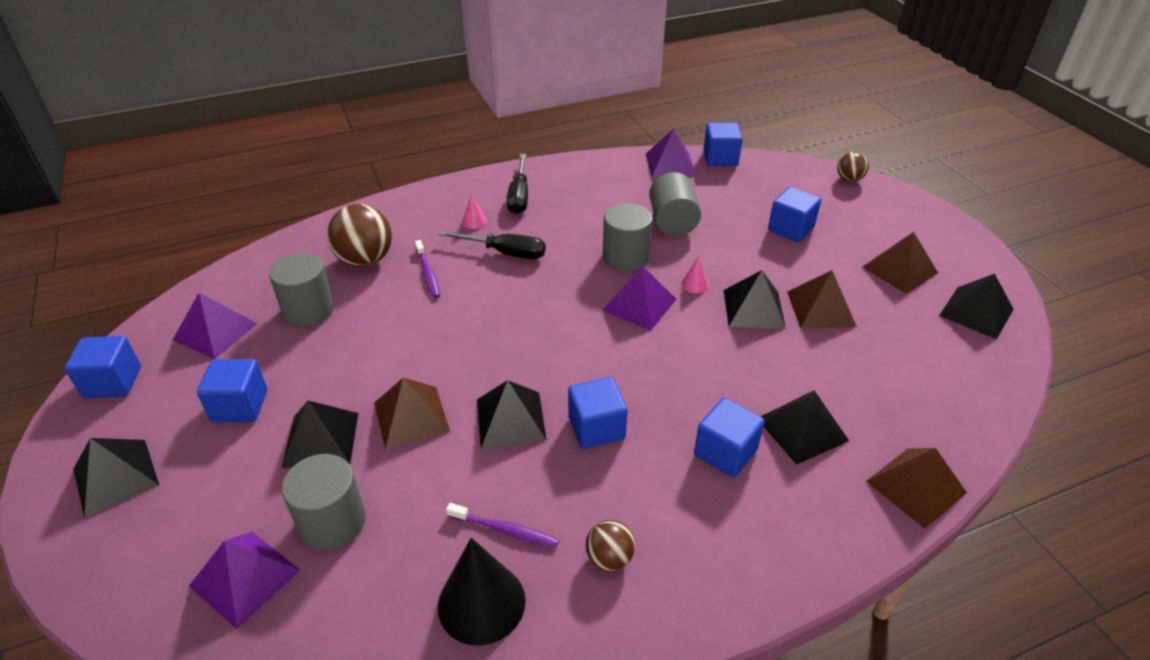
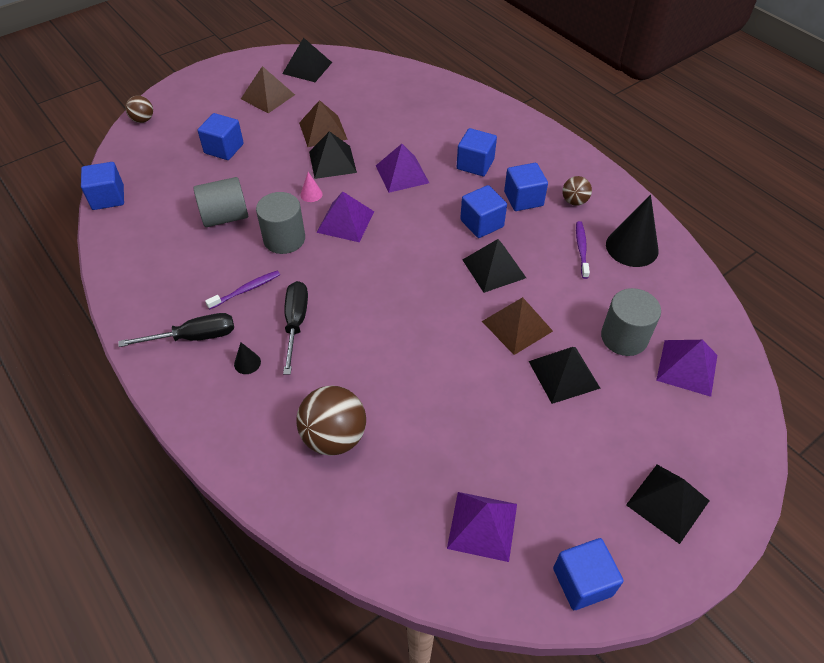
camera: 105 degrees left, 10 degrees up
(240, 406) = (559, 449): blue cube -> blue cube (523, 199)
(308, 310) = (424, 454): grey cylinder -> none
(428, 274) = (342, 374): purple toothbrush -> purple toothbrush (246, 290)
(474, 221) = (247, 363): pink cone -> black cone
(670, 164) = (120, 231): purple pyramid -> purple pyramid (402, 174)
(802, 429) = (442, 135): black pyramid -> none
(916, 486) = (466, 95): brown pyramid -> none

